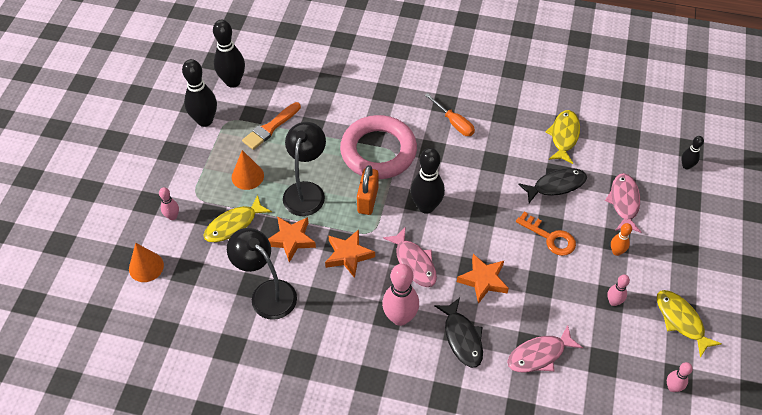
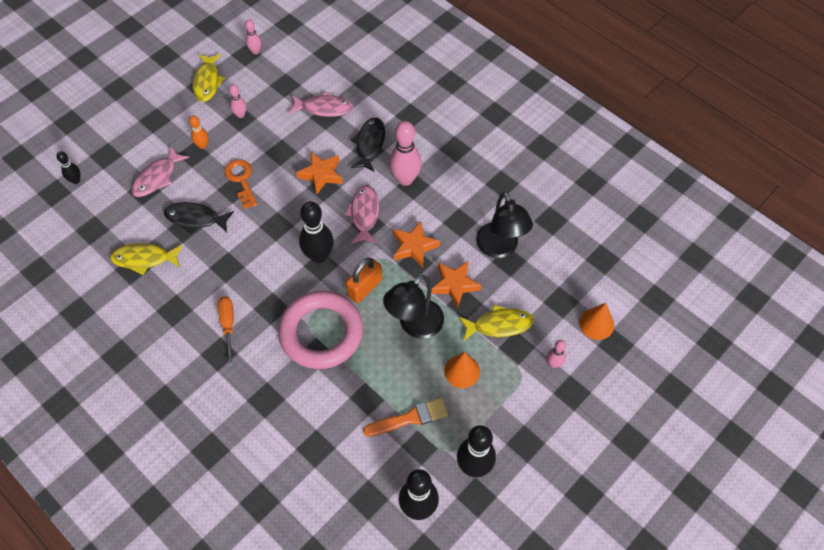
camera: 150 degrees left, 5 degrees up
(564, 136) = (144, 259): yellow fish -> yellow fish turned 45 degrees clockwise

